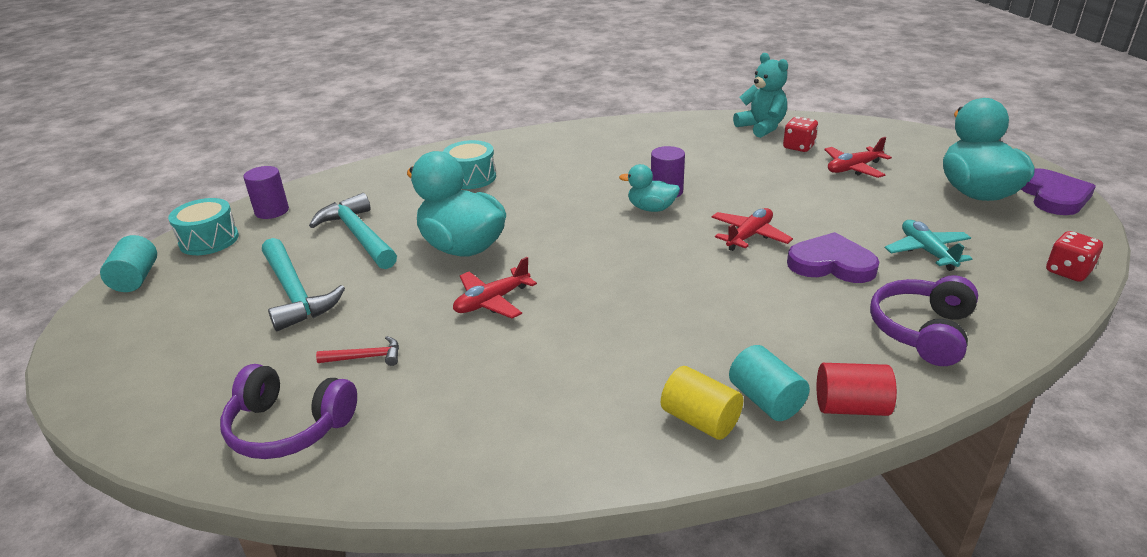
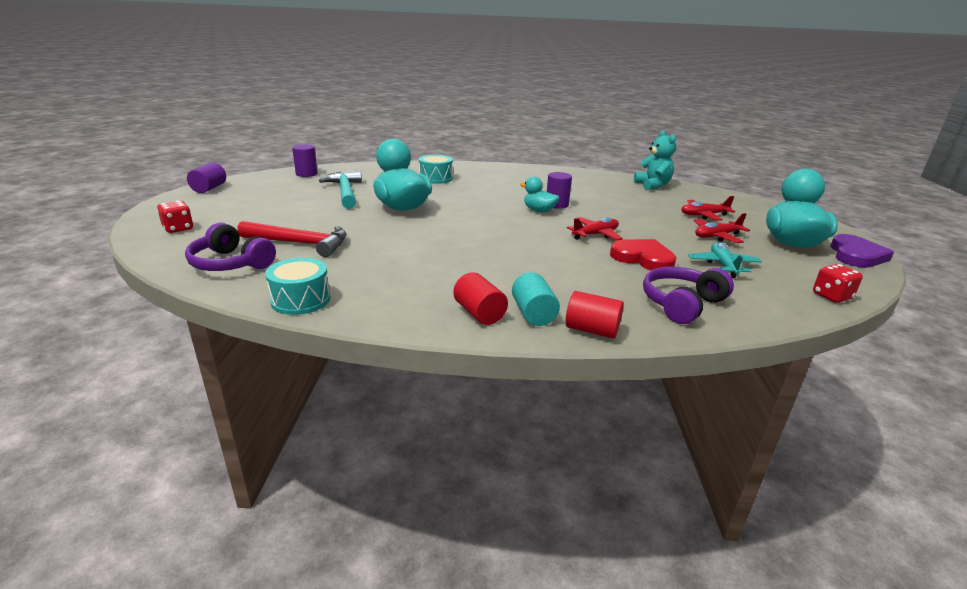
camera: 15 degrees right, 5 degrees down
(136, 279) = (209, 188): turquoise cylinder -> purple cylinder
(209, 240) = (261, 180): turquoise drum -> turquoise drum (300, 300)
(295, 293) = (287, 209): turquoise hammer -> none
(366, 357) = (301, 243): red hammer -> red hammer, size x2.07
(492, 301) = (397, 234): red plane -> red plane (716, 236)
(700, 420) = (479, 313): yellow cylinder -> red cylinder
(798, 147) = (671, 199): red dice -> red dice (178, 228)
(831, 264) = (643, 258): purple heart -> red heart

